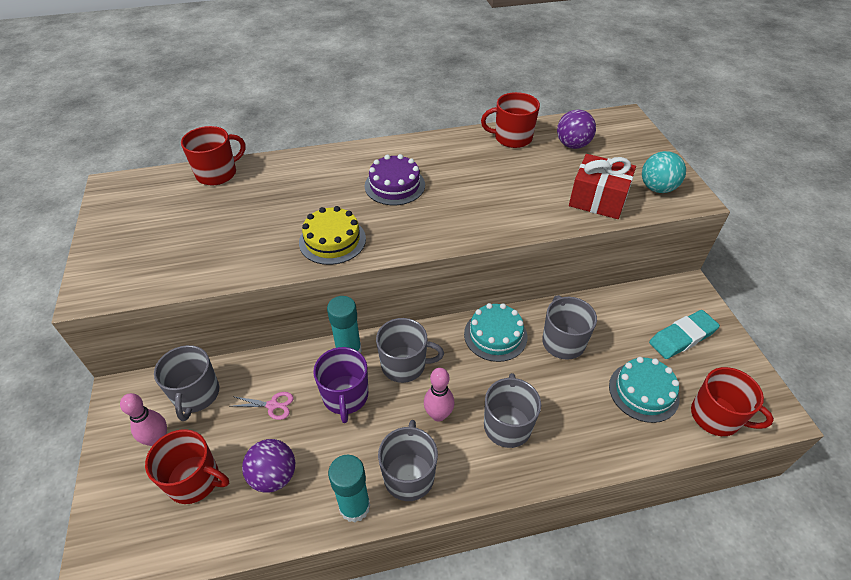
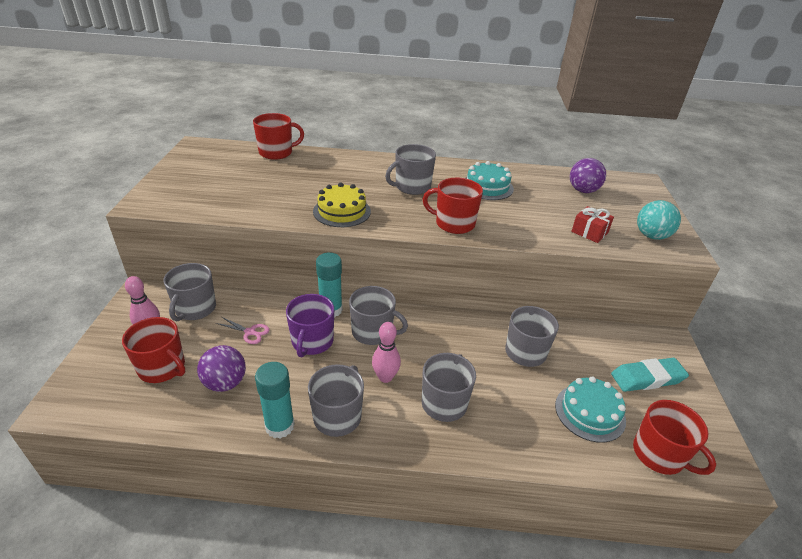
camera: 15 degrees right, 10 degrees down
(394, 185) = (412, 187): purple cake -> grey mug
(495, 335) = (464, 330): turquoise cake -> turquoise cake (487, 187)
(512, 138) = (529, 176): red mug -> red mug (454, 223)
(598, 199) = (589, 232): red gift -> red gift, size x0.61

